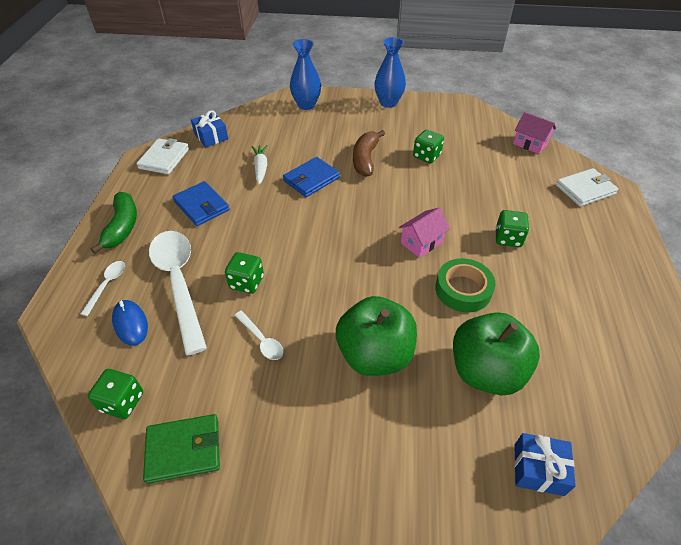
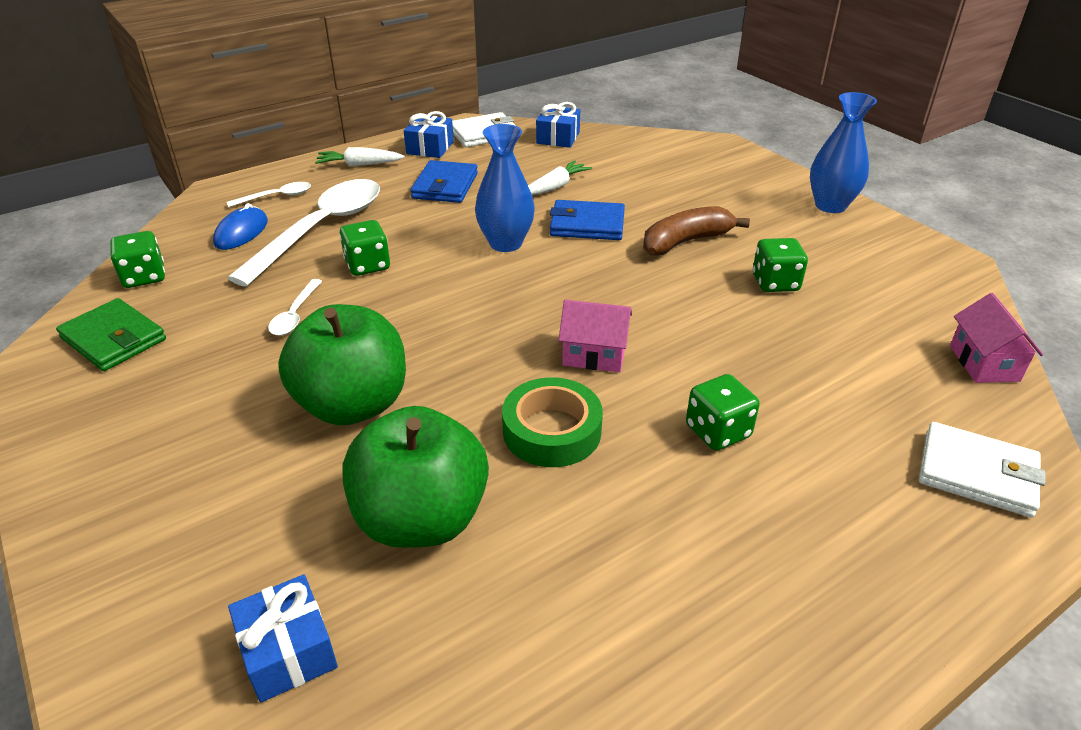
camera: 50 degrees right, 10 degrees down
(122, 227) = (359, 165): green banana -> white carrot
(147, 187) = (430, 148): none -> blue gift
(306, 105) = (714, 159): blue vase -> blue vase (505, 243)

